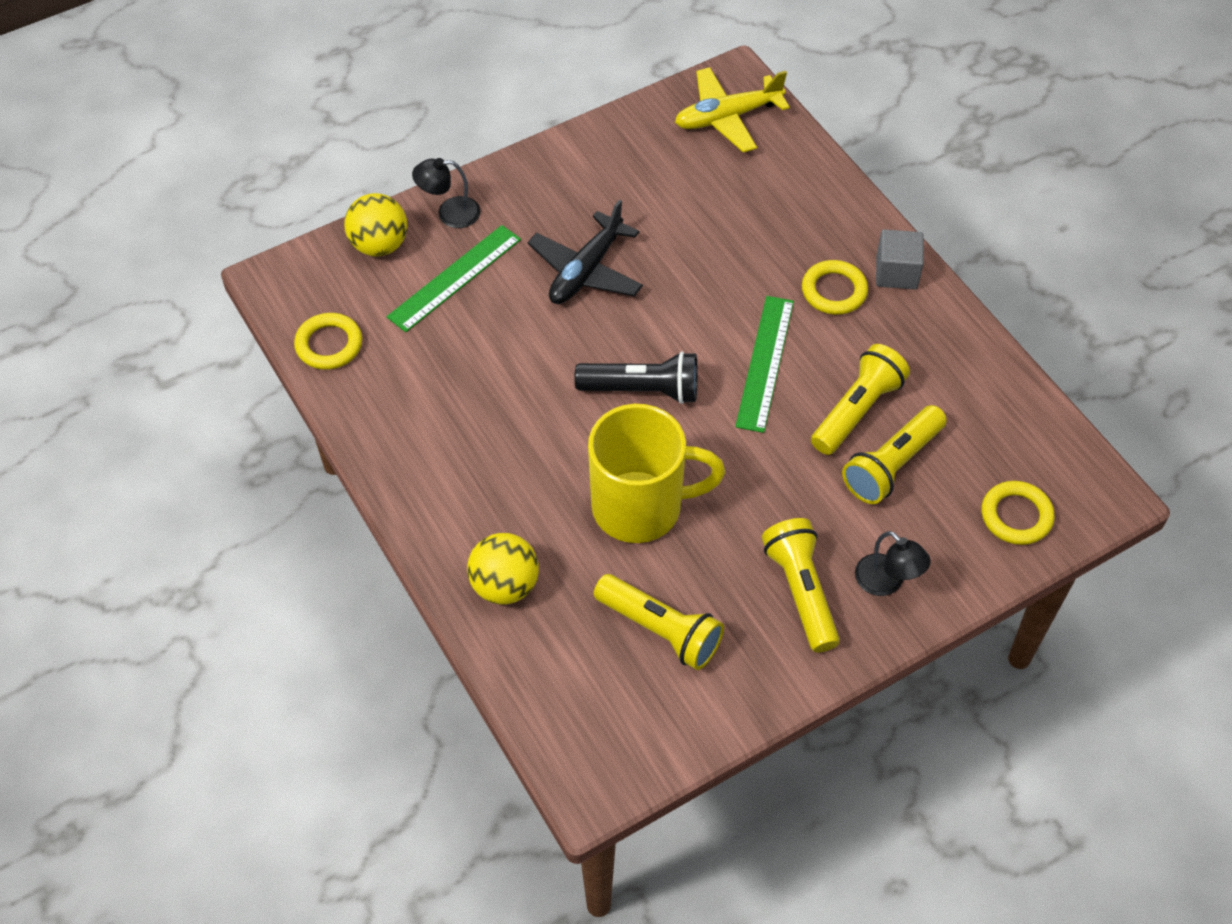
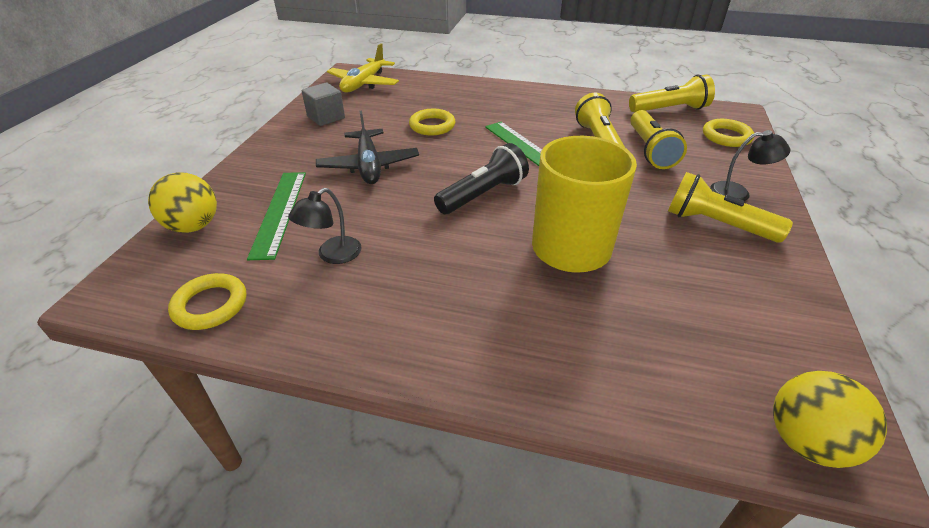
camera: 45 degrees left, 15 degrees down
(449, 213) = (235, 186): black lamp -> black lamp (332, 255)
(505, 585) = (567, 359): yellow ball -> yellow ball (806, 441)
(661, 630) = (696, 301): yellow flashlight -> yellow flashlight (670, 109)
(834, 291) = (512, 110): yellow ring -> yellow ring (432, 126)
(896, 272) = (528, 93): grey cube -> grey cube (326, 117)

